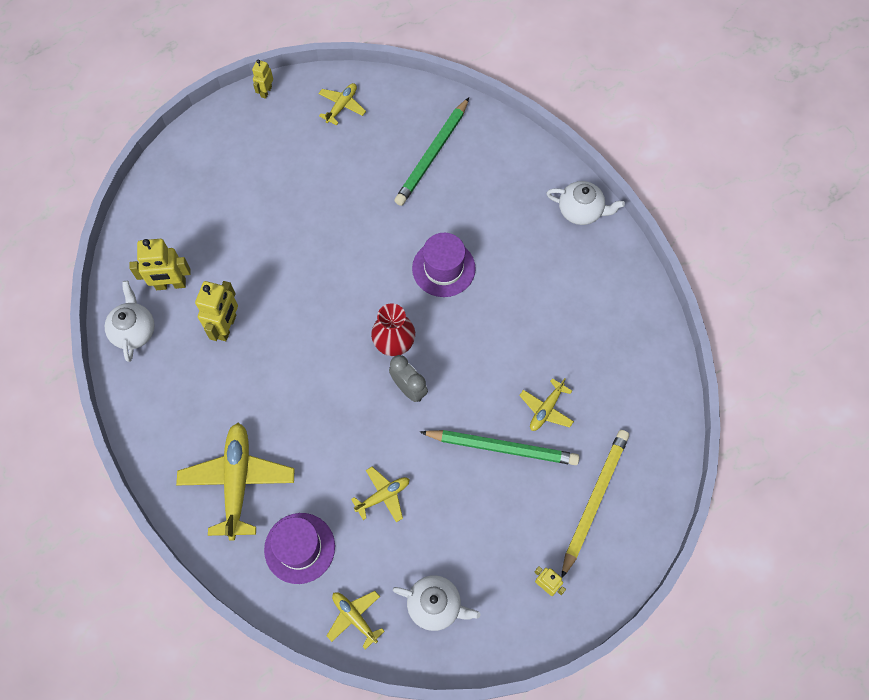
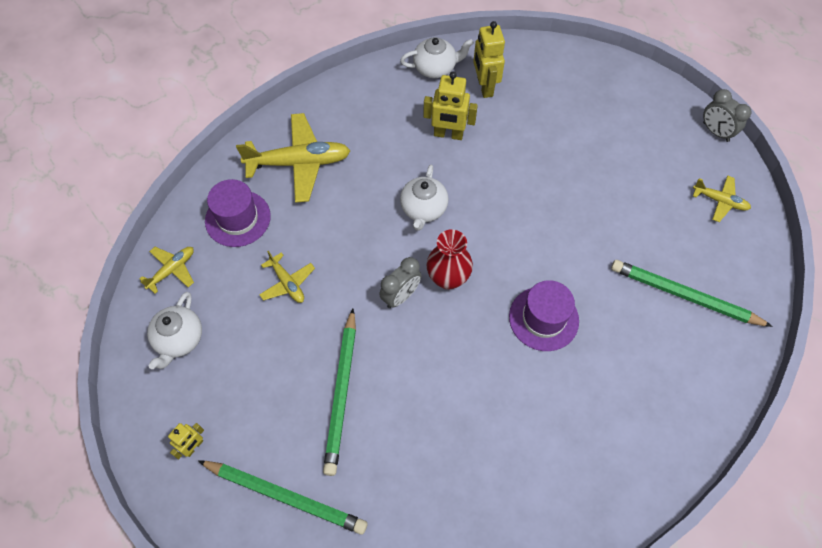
camera: 85 degrees right, 5 degrees down
(266, 92) = (715, 132): yellow robot -> grey clock
(546, 409) = (389, 438): yellow plane -> none
(581, 211) = (651, 470): white teapot -> white teapot (423, 209)
(594, 500) = (285, 496): yellow pencil -> green pencil

